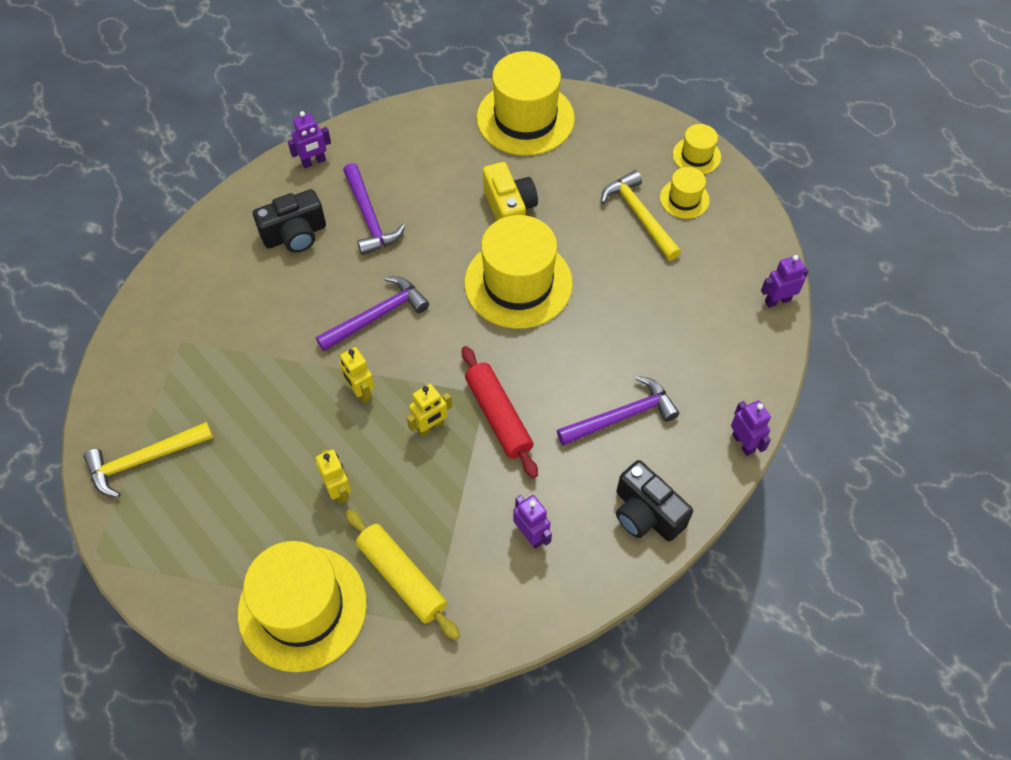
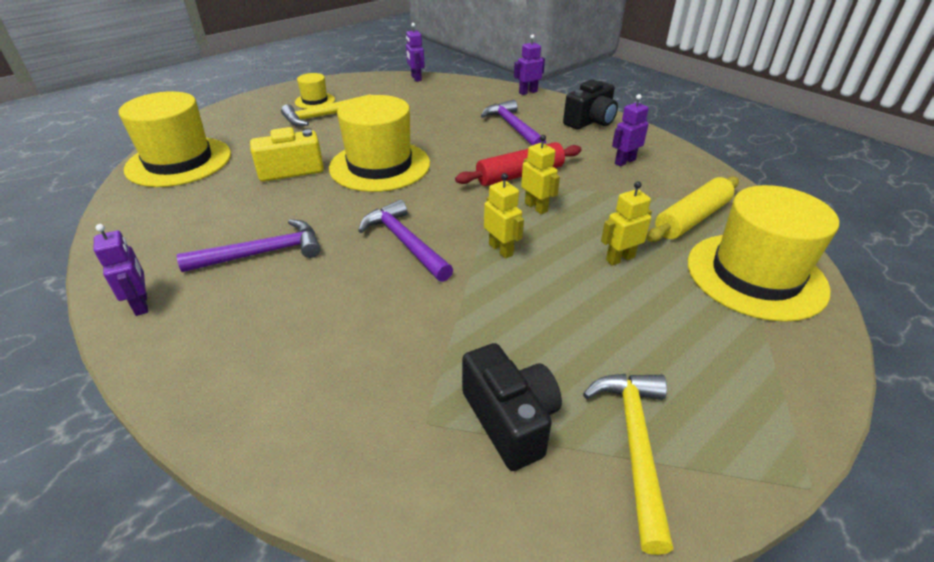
camera: 90 degrees left, 20 degrees down
(143, 460) = (634, 444): yellow hammer -> yellow hammer turned 150 degrees counterclockwise
(295, 235) = (264, 313): black camera -> black camera (510, 420)
(360, 392) = (501, 249): yellow robot -> yellow robot turned 90 degrees counterclockwise
(696, 156) = (274, 95): yellow hat -> none

